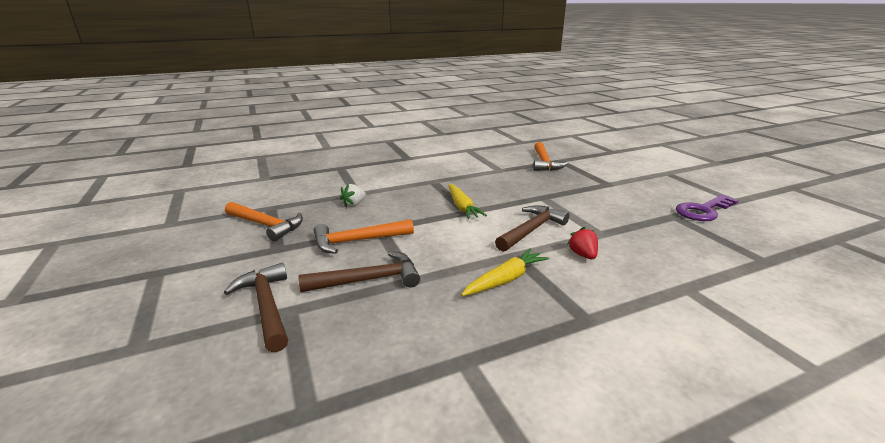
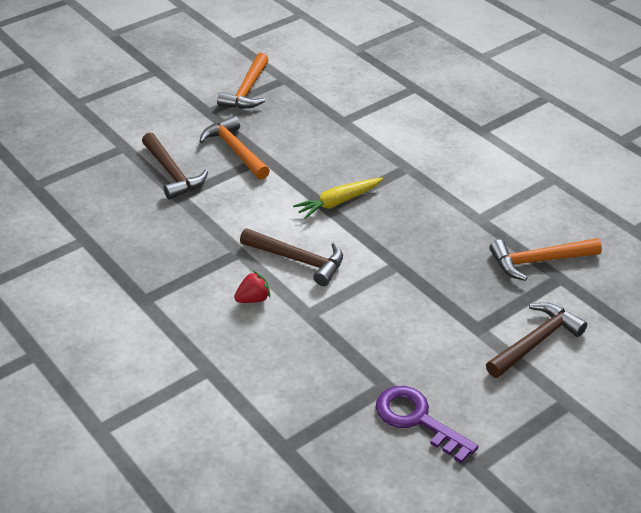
camera: 75 degrees right, 15 degrees up
(266, 306) = (126, 135): brown hammer -> brown hammer (535, 342)
(354, 204) = (313, 127): white strawberry -> none
(505, 280) = (192, 249): yellow carrot -> none

